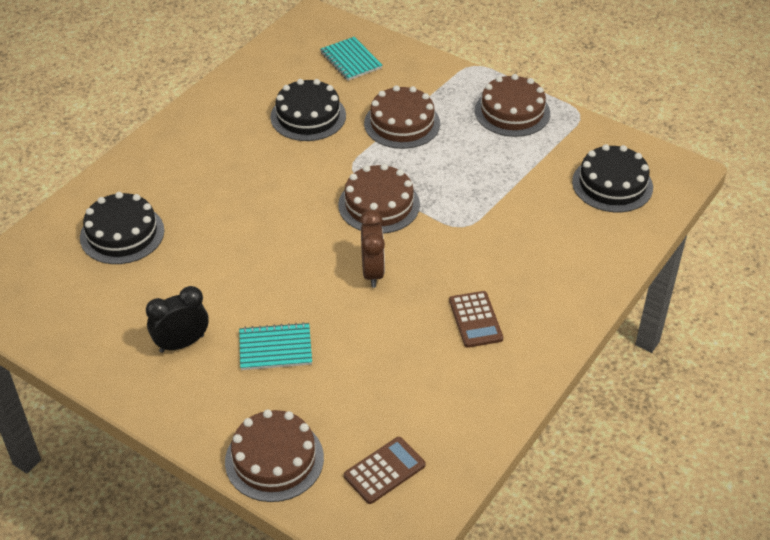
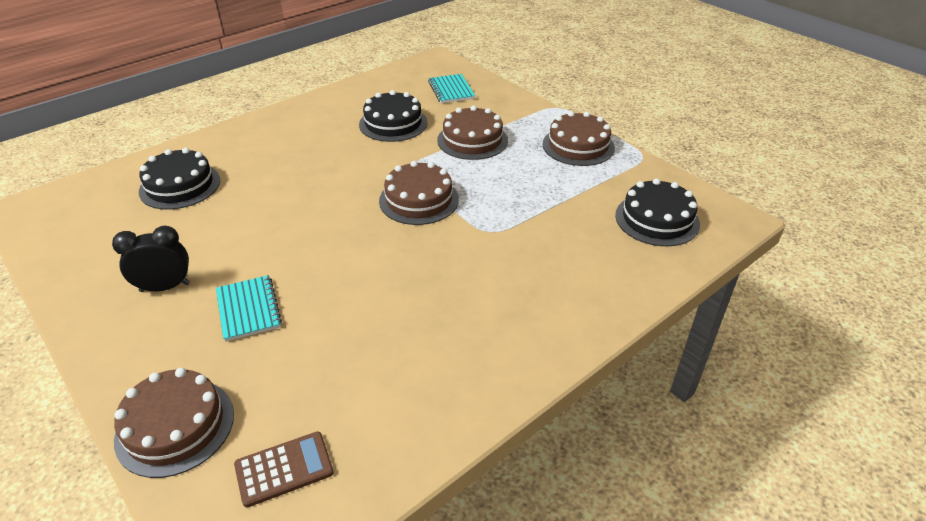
camera: 15 degrees right, 5 degrees down
(275, 348) = (248, 309): turquoise notebook -> turquoise notebook turned 60 degrees clockwise
(372, 272) = (382, 257): brown clock -> none
(475, 320) = (464, 321): brown calculator -> none

